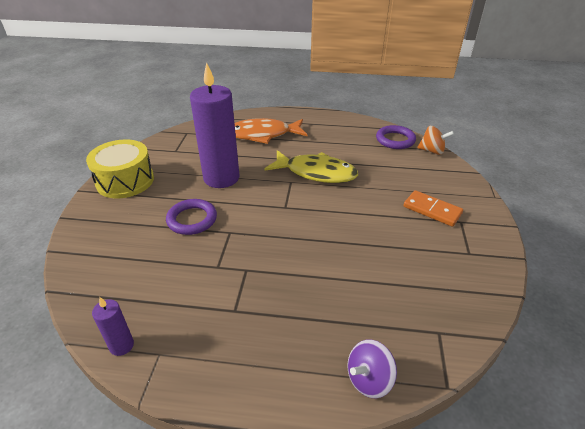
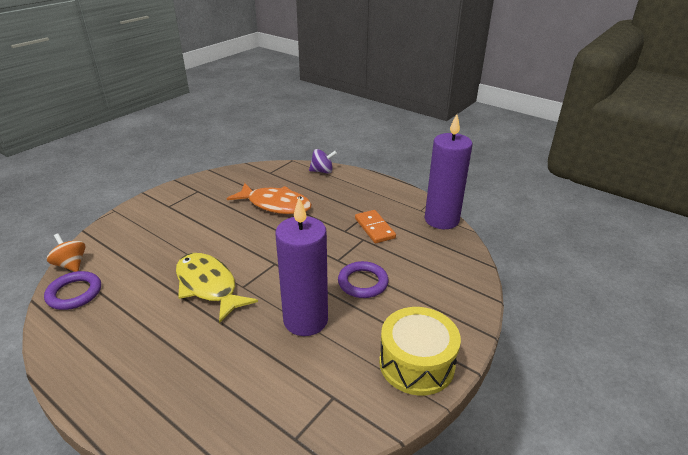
camera: 150 degrees left, 5 degrees down
(122, 345) = (441, 220): purple candle -> purple candle, size x2.29
(262, 135) = (197, 375): orange fish -> orange fish (275, 205)
(432, 210) = (172, 219): orange domino -> orange domino (374, 228)

